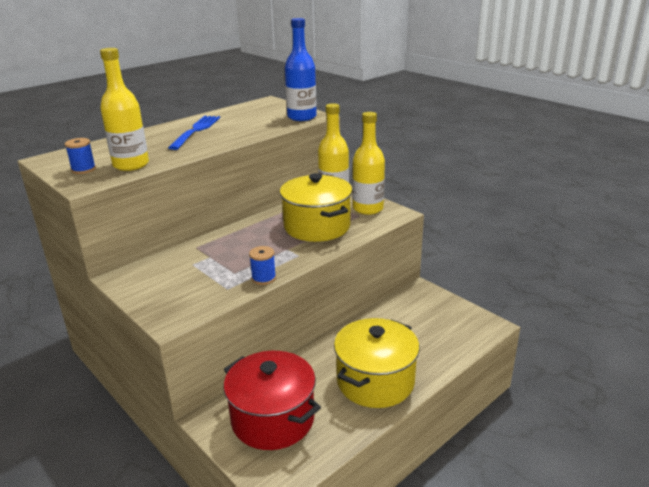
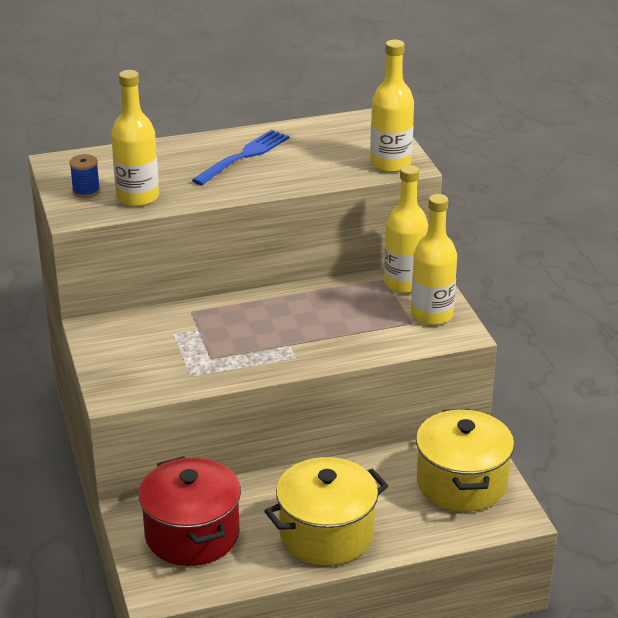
camera: 25 degrees right, 5 degrees up
(263, 278) = (236, 375): blue spool -> none
(302, 117) = (390, 164): blue bottle -> yellow bottle
(317, 227) = (347, 324): yellow pot -> yellow pot (461, 483)

